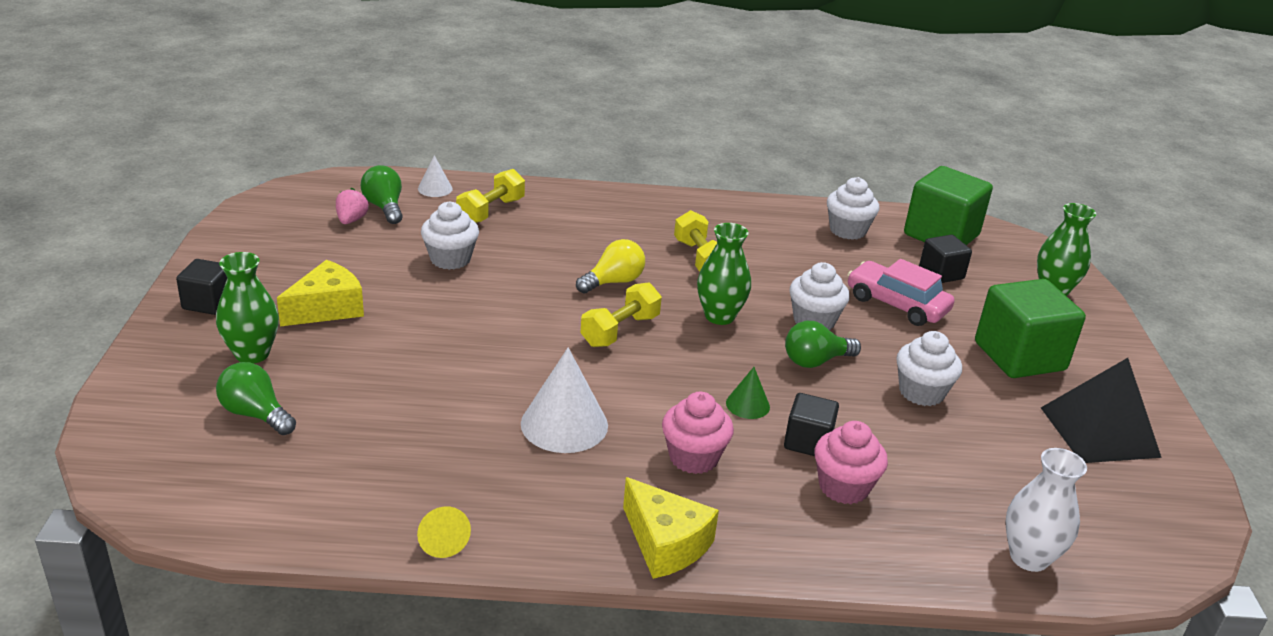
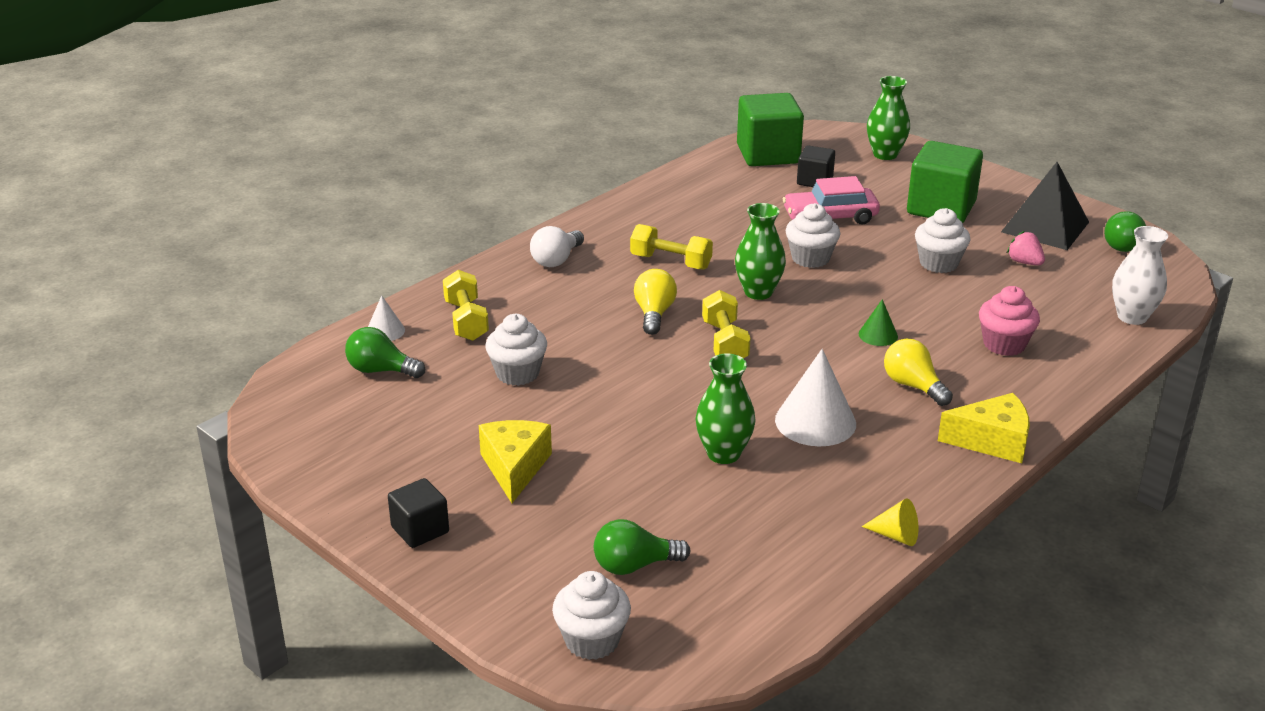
camera: 45 degrees left, 0 degrees up
(252, 354) = (538, 535): green vase -> green vase (723, 454)
(351, 220) = (379, 397): pink strawberry -> pink strawberry (1024, 262)
(625, 211) = (556, 260): none -> white light bulb
(693, 457) = (913, 386): pink cupcake -> yellow light bulb
(808, 442) = (944, 333): black cube -> none
(815, 361) = (859, 283): green light bulb -> green light bulb (1122, 244)
(847, 230) = (713, 184): white cupcake -> white cupcake (592, 640)

